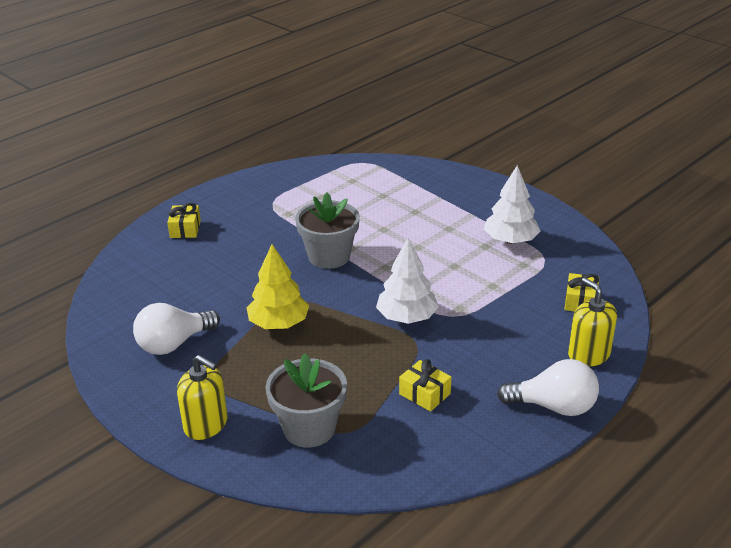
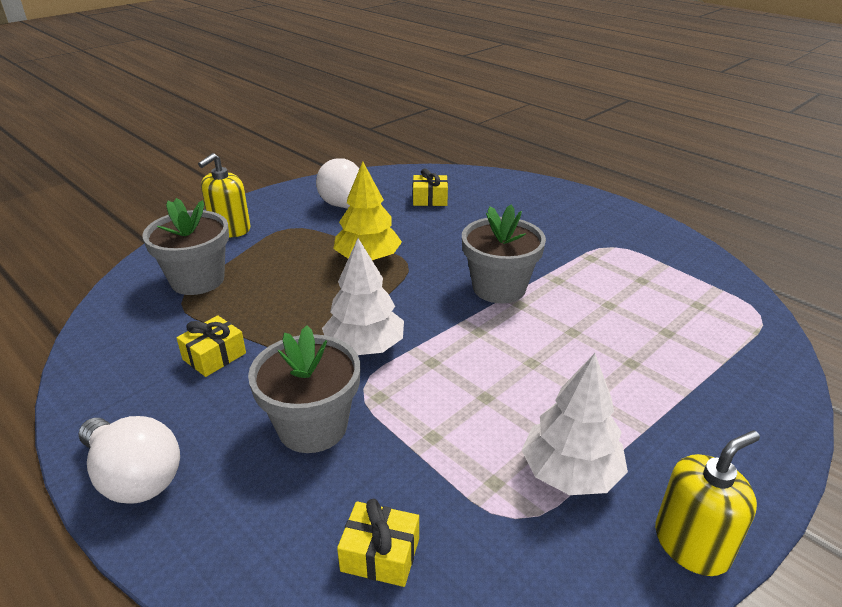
camera: 90 degrees right, 0 degrees up
(185, 229) = (541, 200): yellow gift -> yellow gift (430, 199)
(493, 334) = (312, 426): none -> grey flower pot
(554, 406) = (134, 477): white light bulb -> white light bulb turned 60 degrees counterclockwise
(588, 354) = (232, 541): yellow soap dispenser -> yellow soap dispenser (691, 544)

